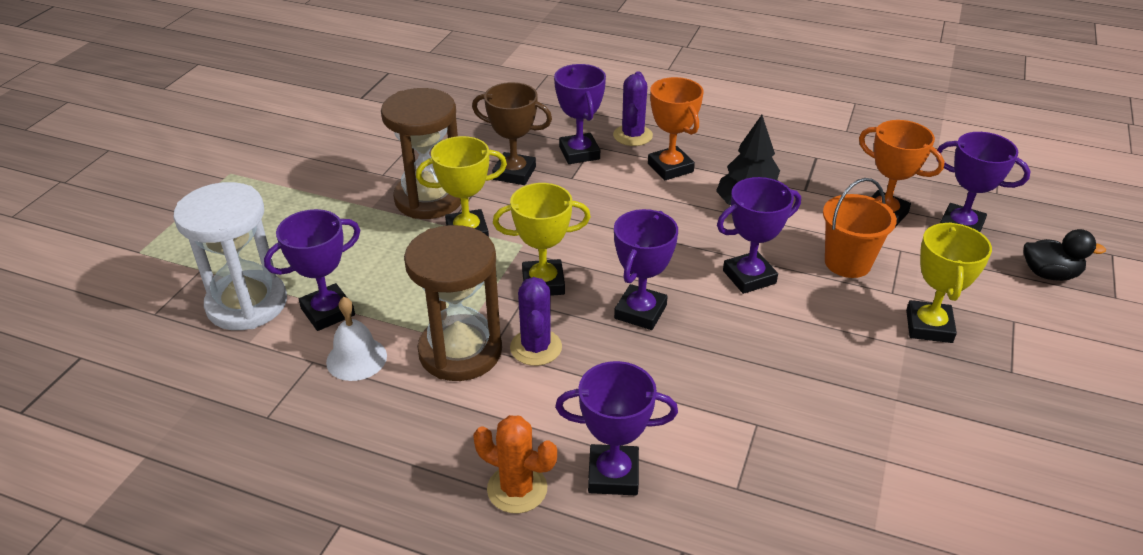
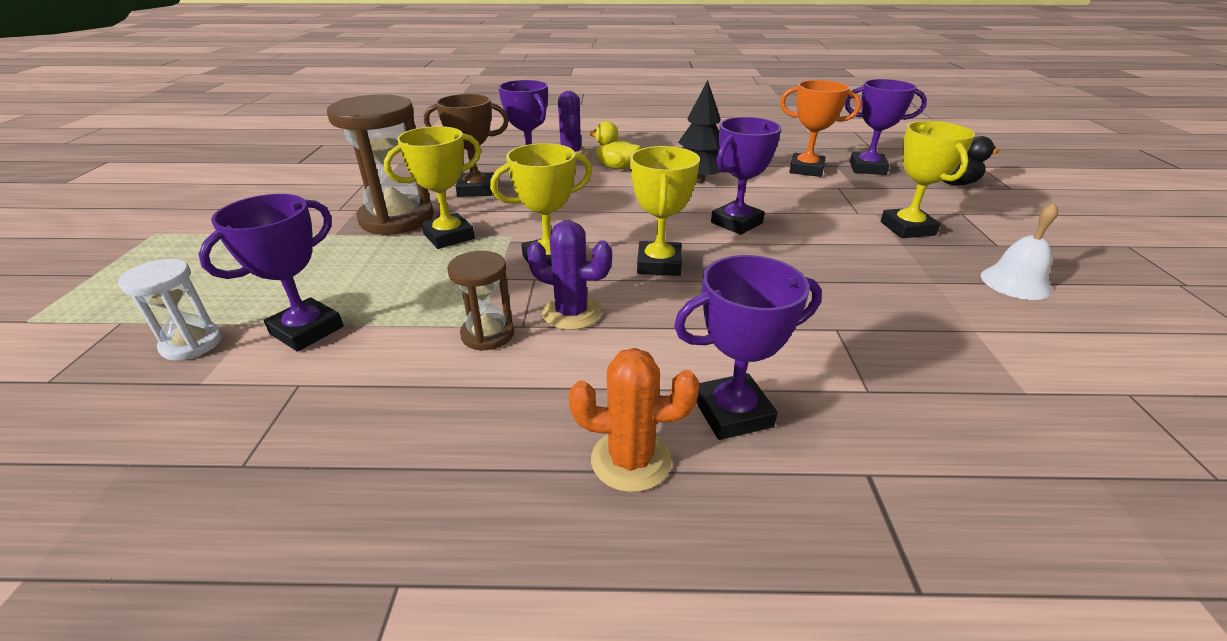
camera: 20 degrees left, 5 degrees down
(247, 304) = (192, 344): white hourglass -> white hourglass, size x0.53
(356, 358) = (359, 368): white bell -> white bell (1015, 282)
(460, 351) = (487, 334): brown hourglass -> brown hourglass, size x0.53
(536, 347) = (571, 313): purple cactus -> purple cactus turned 45 degrees counterclockwise
(640, 312) = (659, 264): purple trophy -> yellow trophy
(670, 168) = (616, 167): orange trophy -> yellow duck
(847, 263) = (807, 201): orange bucket -> none

